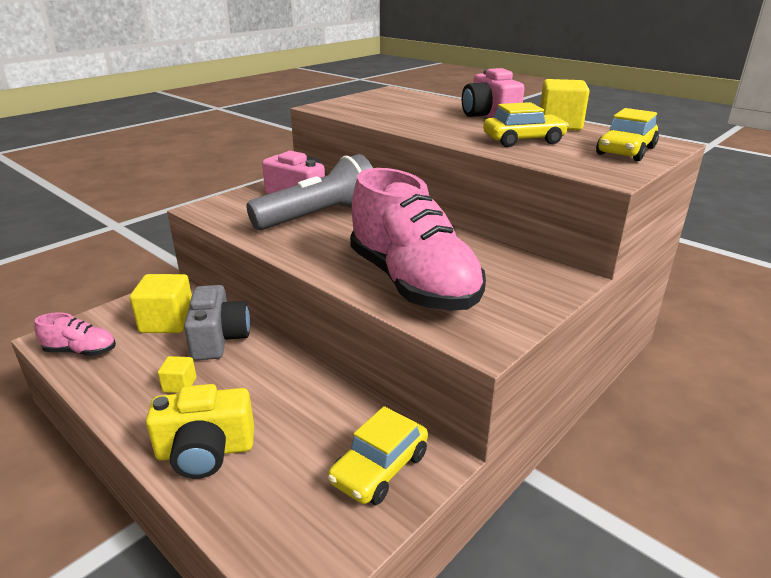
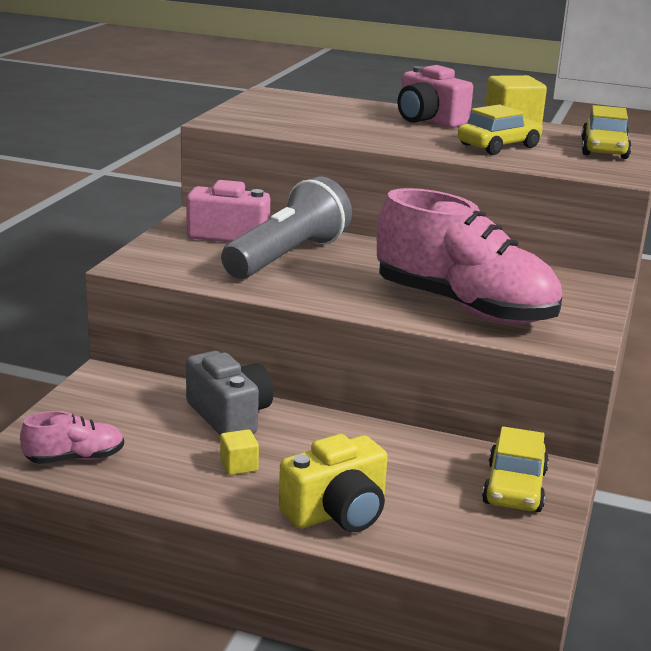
camera: 25 degrees left, 5 degrees down
(167, 322) = (144, 410): yellow cube -> none

